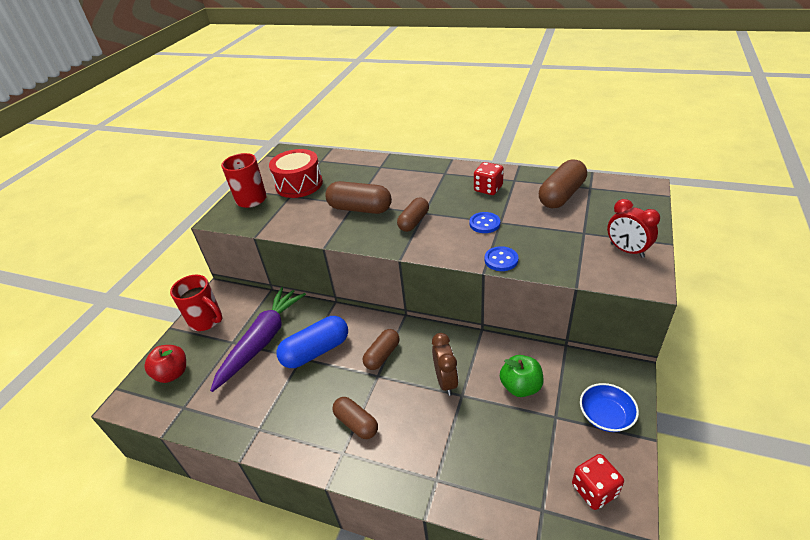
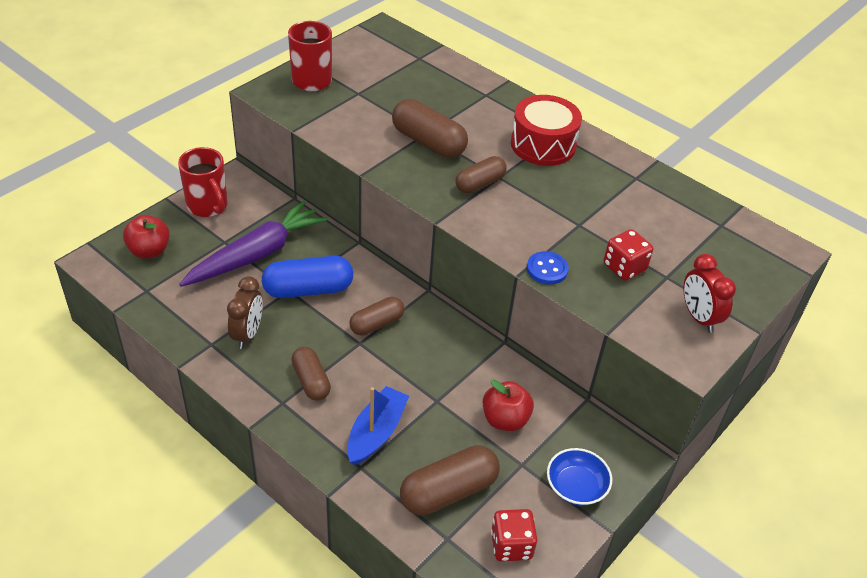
camera: 15 degrees right, 5 degrees up
(299, 184) = (376, 81): red drum -> red drum (543, 144)
(431, 443) = (376, 432): none -> blue boat
(445, 381) = (428, 380): brown clock -> brown clock (247, 334)
(484, 224) = (559, 219): blue button -> none
(488, 189) = (595, 176): red dice -> red dice (624, 267)
(520, 387) = (505, 419): green apple -> red apple
(561, 195) = (677, 220): brown capsule -> brown capsule (448, 491)

